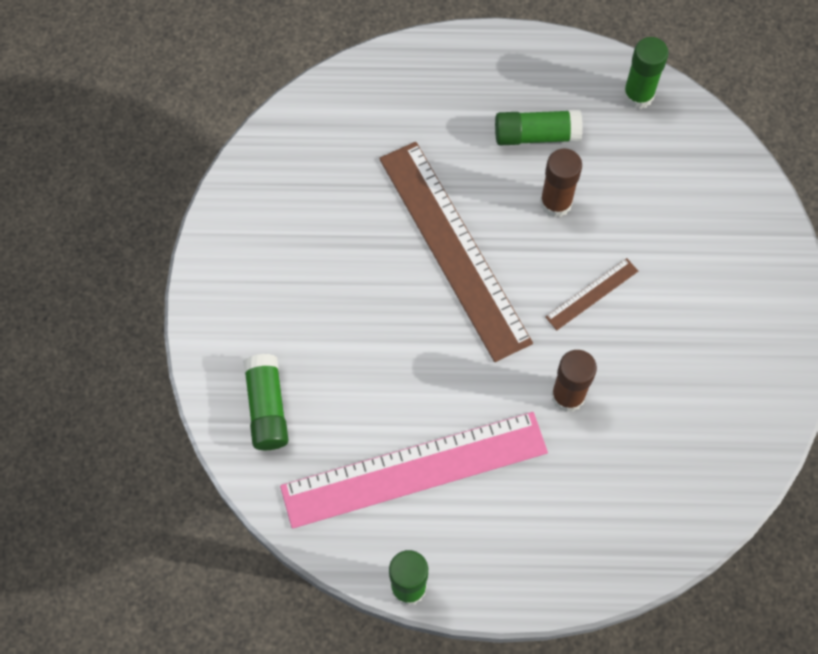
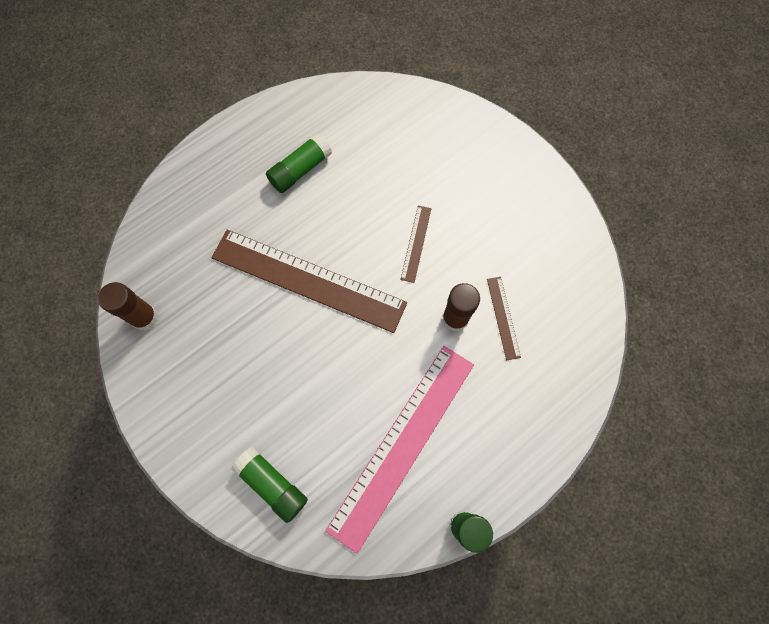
camera: 40 degrees left, 5 degrees up
(555, 203) = (347, 203): brown glue stick -> brown glue stick (144, 317)
(617, 433) = (503, 317): none -> brown ruler
(638, 95) = (341, 102): green glue stick -> none

